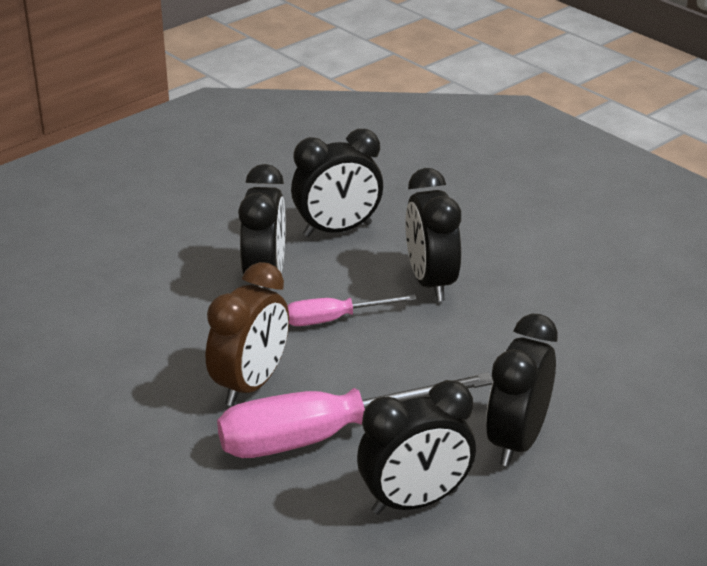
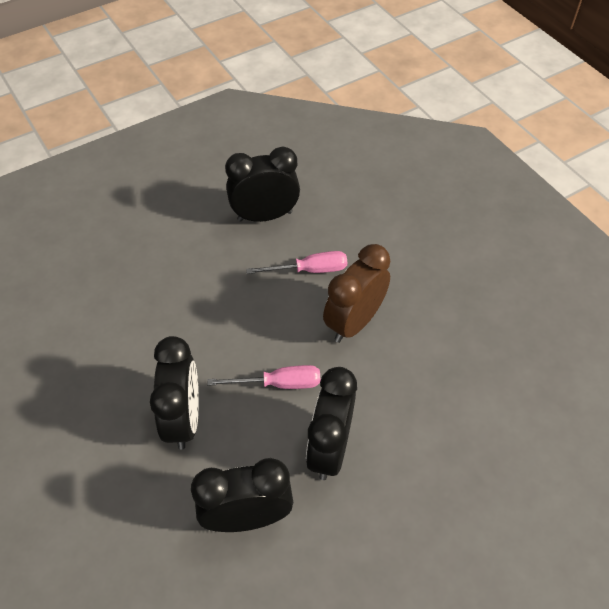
camera: 170 degrees left, 20 degrees up
(324, 436) = (309, 270): pink screwdriver -> pink screwdriver, size x0.52
(517, 441) = (186, 248): black clock -> none

